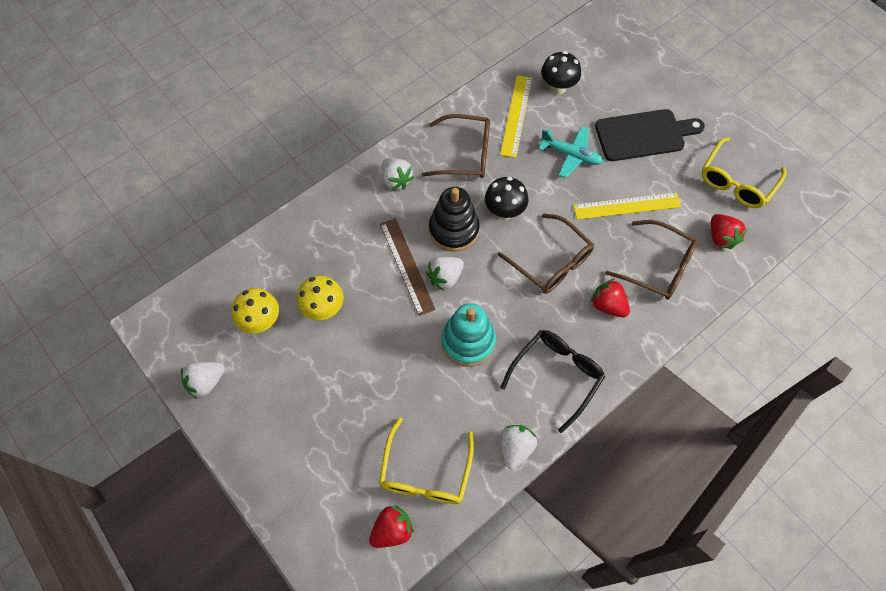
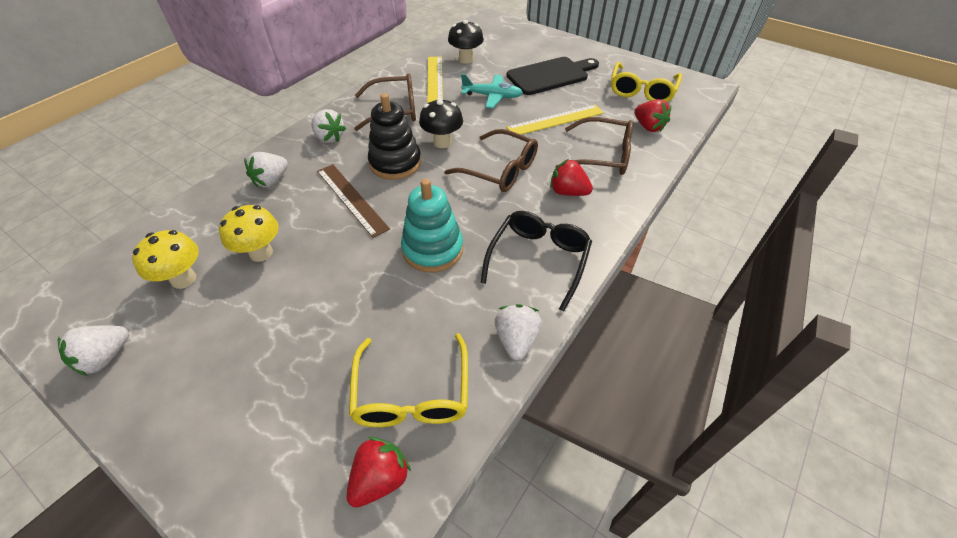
camera: 15 degrees left, 15 degrees down
(445, 278) = (395, 201): white strawberry -> white strawberry (271, 180)

